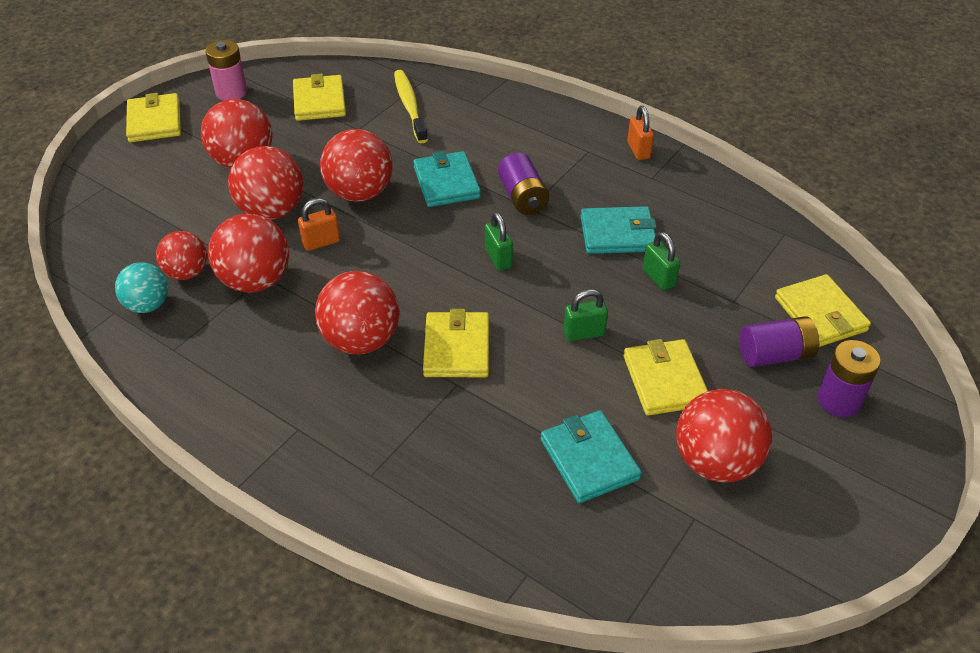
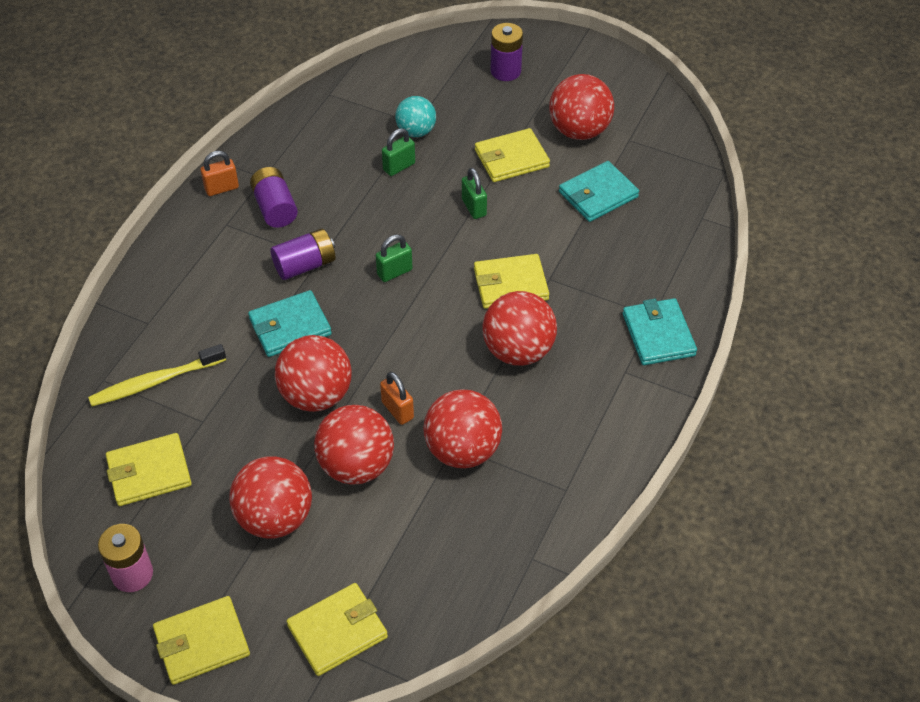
camera: 100 degrees left, 5 degrees up
(148, 305) = (515, 532): turquoise ball -> turquoise ball (416, 131)
(187, 273) = (463, 513): red ball -> none
(617, 234) = (347, 195): turquoise wallet -> turquoise wallet (658, 335)
(775, 355) = (469, 101): purple battery -> purple battery (275, 208)
(820, 314) = (421, 77): yellow wallet -> yellow wallet (337, 631)

